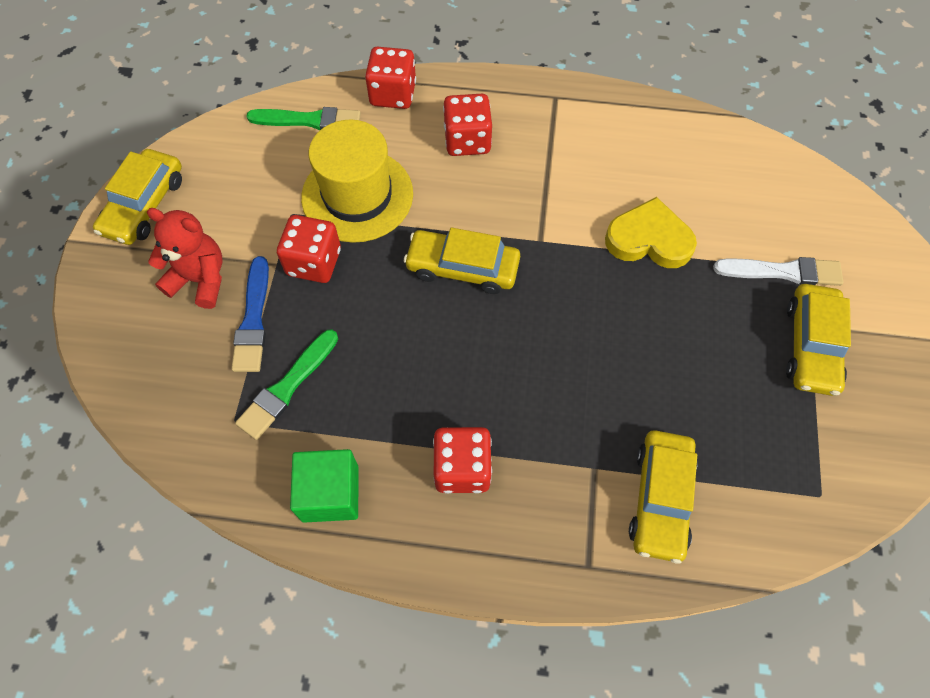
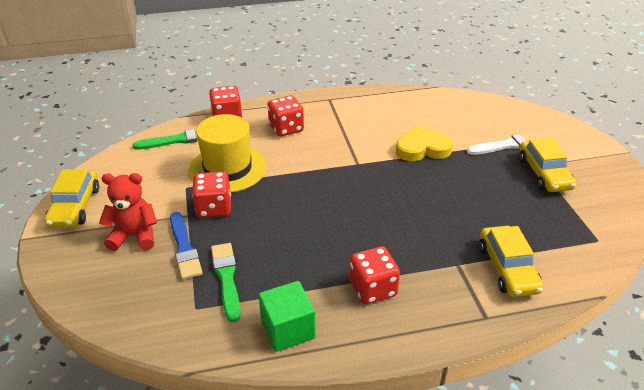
camera: 20 degrees left, 25 degrees down
(287, 387) = (226, 278): green brush -> green brush turned 150 degrees clockwise
(462, 267) = (316, 187): yellow car -> none

